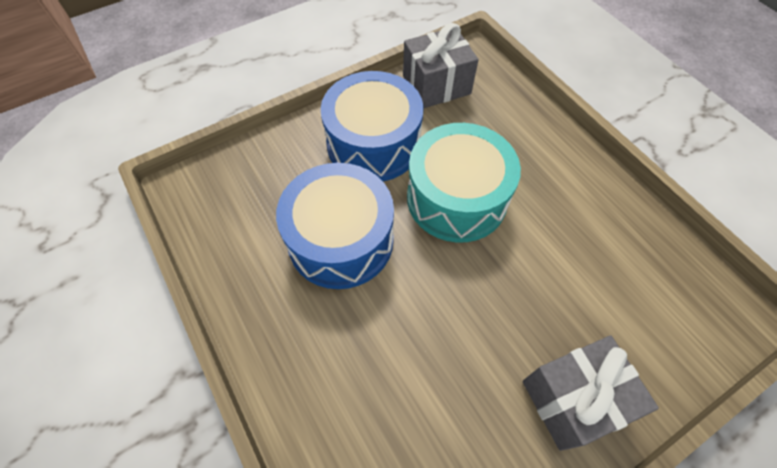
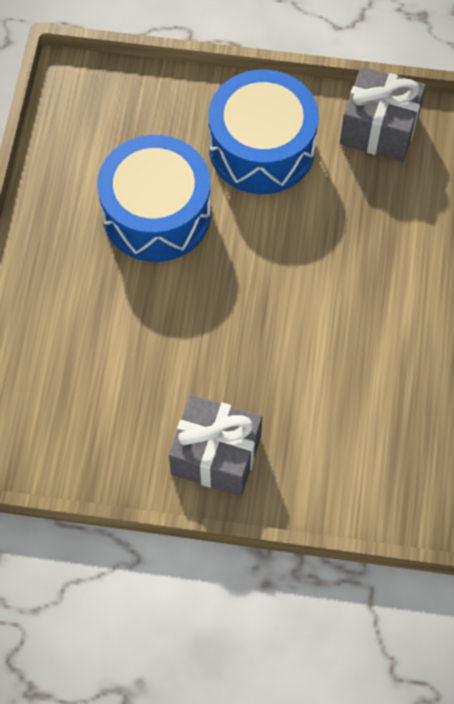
camera: 40 degrees right, 5 degrees up
(456, 198) = (285, 249): turquoise drum -> none

